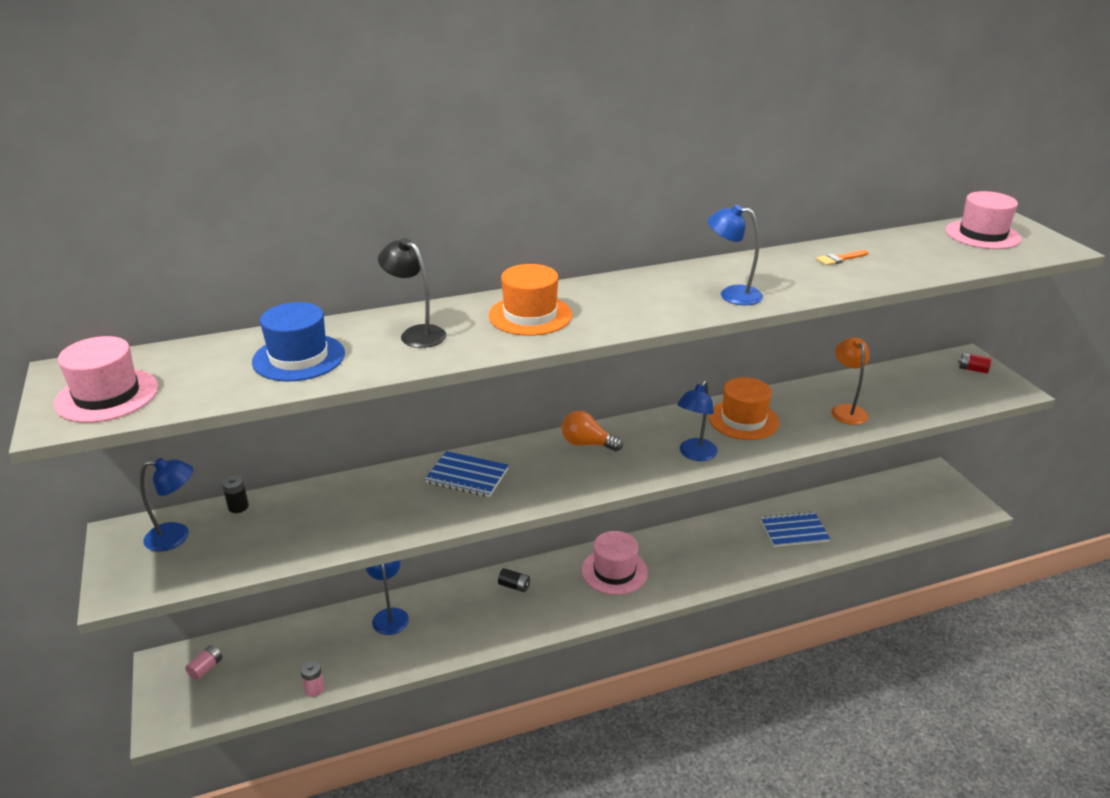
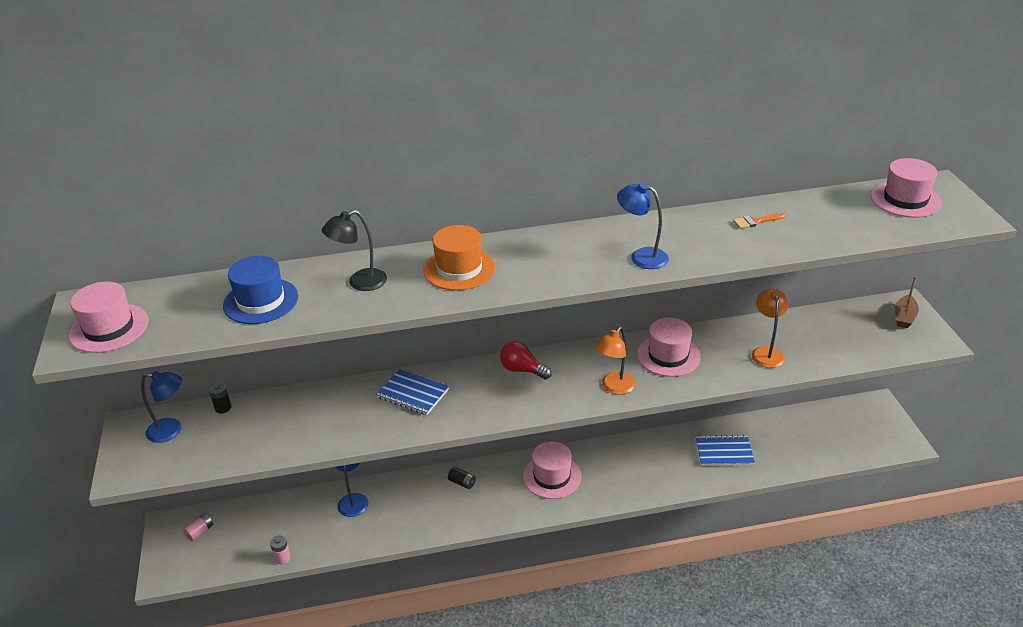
camera: 10 degrees right, 5 degrees up
(416, 334) = (360, 283): black lamp -> black lamp turned 75 degrees counterclockwise
(587, 444) = (522, 370): orange light bulb -> red light bulb
(694, 454) = (614, 387): blue lamp -> orange lamp
(743, 420) = (668, 356): orange hat -> pink hat
(972, 369) = (904, 317): red battery -> brown boat

